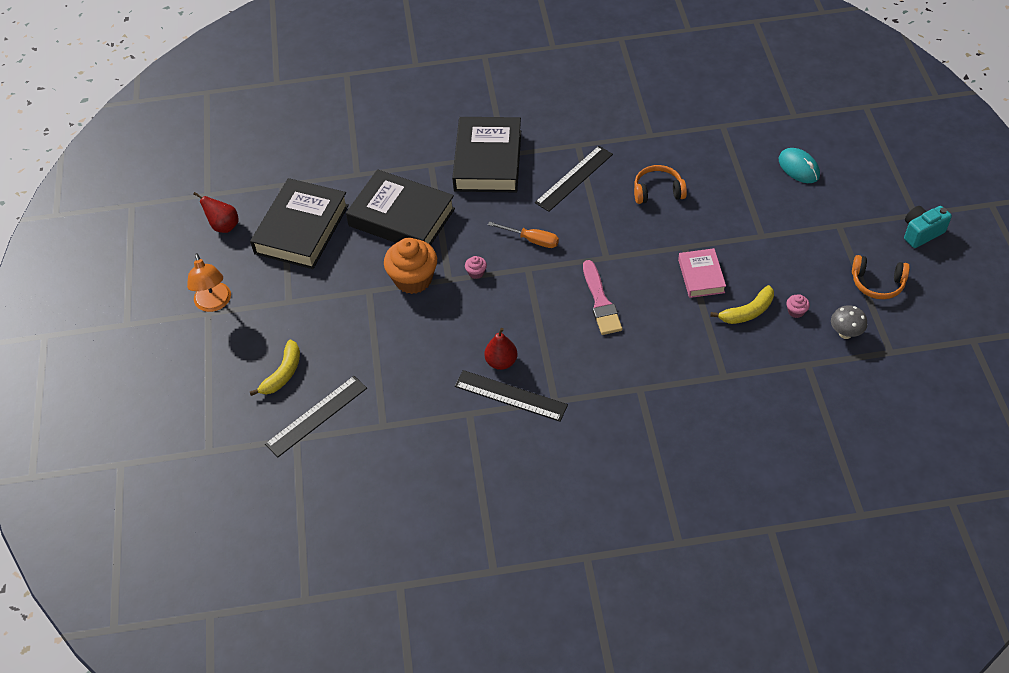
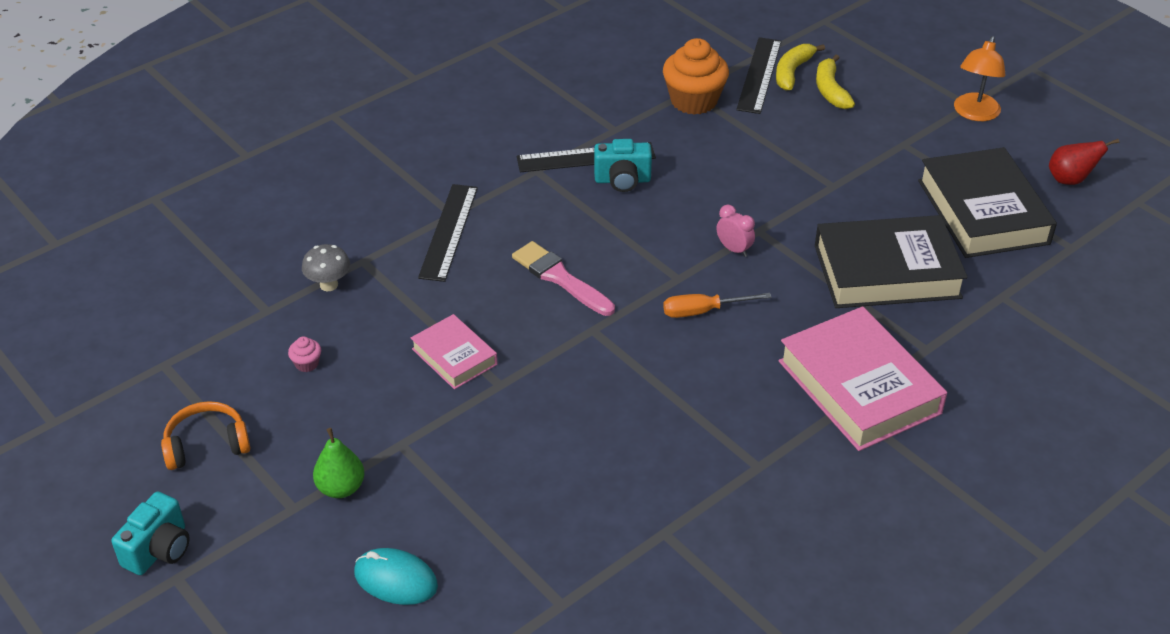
camera: 145 degrees right, 10 degrees down
(214, 303) = (974, 114): orange lamp -> orange lamp turned 105 degrees counterclockwise
(413, 279) = (798, 215): orange cupcake -> orange cupcake (694, 101)
(476, 273) = (734, 249): pink cupcake -> pink clock
(488, 160) = (859, 387): black book -> pink book
(501, 362) = (622, 180): red pear -> turquoise camera
(574, 178) = (720, 413): black ruler -> black ruler (449, 232)
(658, 191) = (588, 446): orange headphones -> none
(747, 312) = (370, 338): yellow banana -> yellow banana (792, 72)
(807, 225) = (341, 488): none -> green pear
(845, 333) = (231, 363): grey mushroom -> grey mushroom (329, 285)

